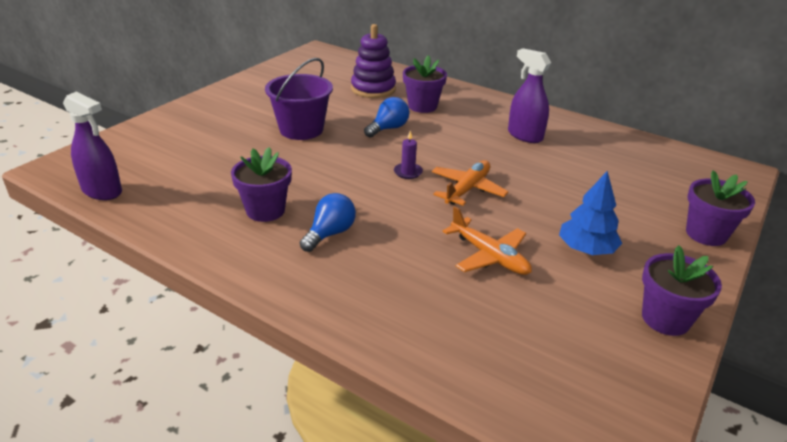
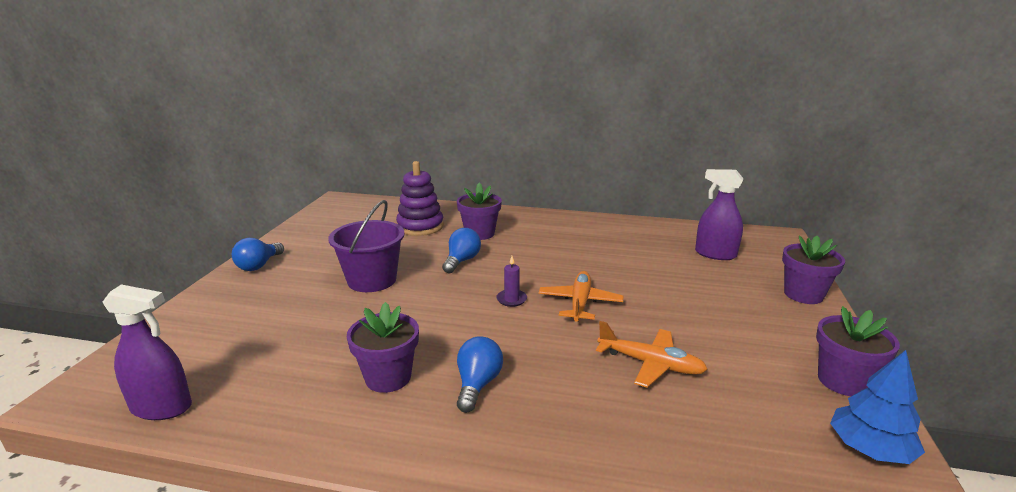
camera: 20 degrees left, 10 degrees down
(220, 98) = (259, 265): none -> blue light bulb
(525, 135) = (591, 242): purple spray bottle -> purple spray bottle (715, 254)
(586, 249) = (726, 333): blue tree -> blue tree (869, 449)

